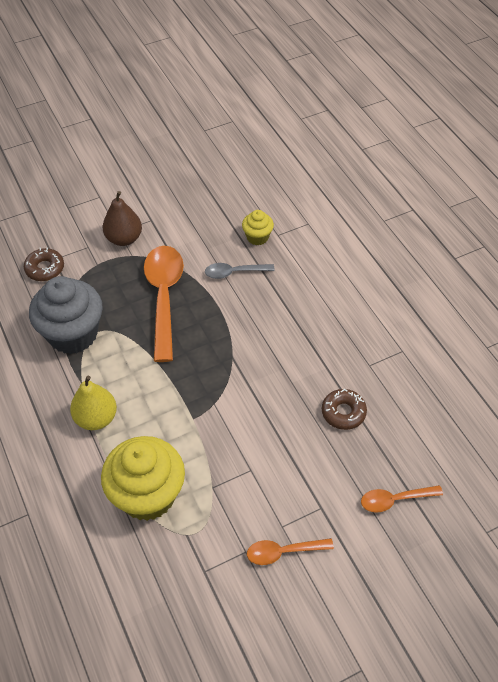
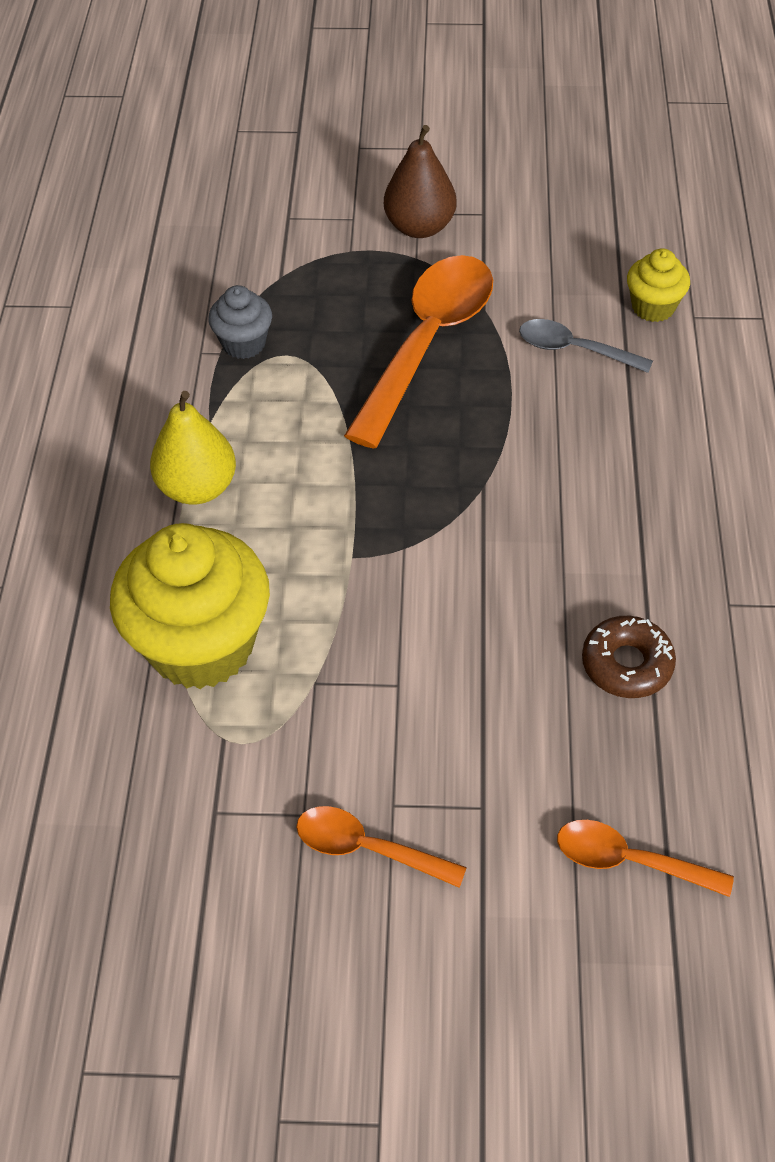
camera: 30 degrees right, 0 degrees up
(45, 268) = (264, 227): brown donut -> none
(73, 334) = (244, 343): grey cupcake -> grey cupcake, size x0.49

